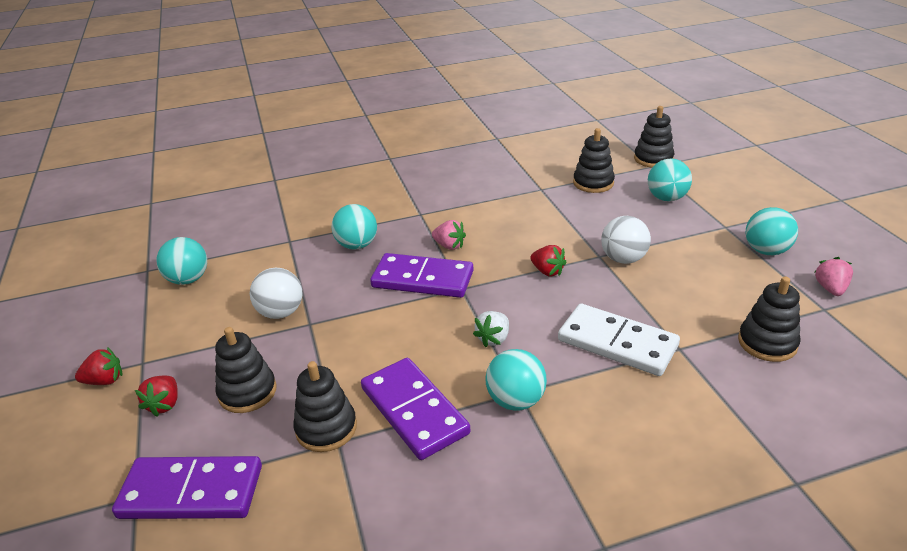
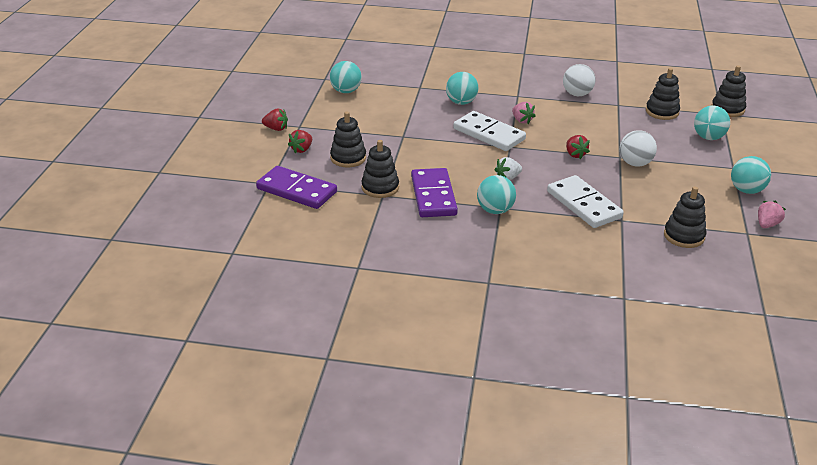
camera: 25 degrees right, 0 degrees up
(281, 312) = (390, 125): white ball -> white ball (577, 94)
(422, 279) = (489, 134): purple domino -> white domino

